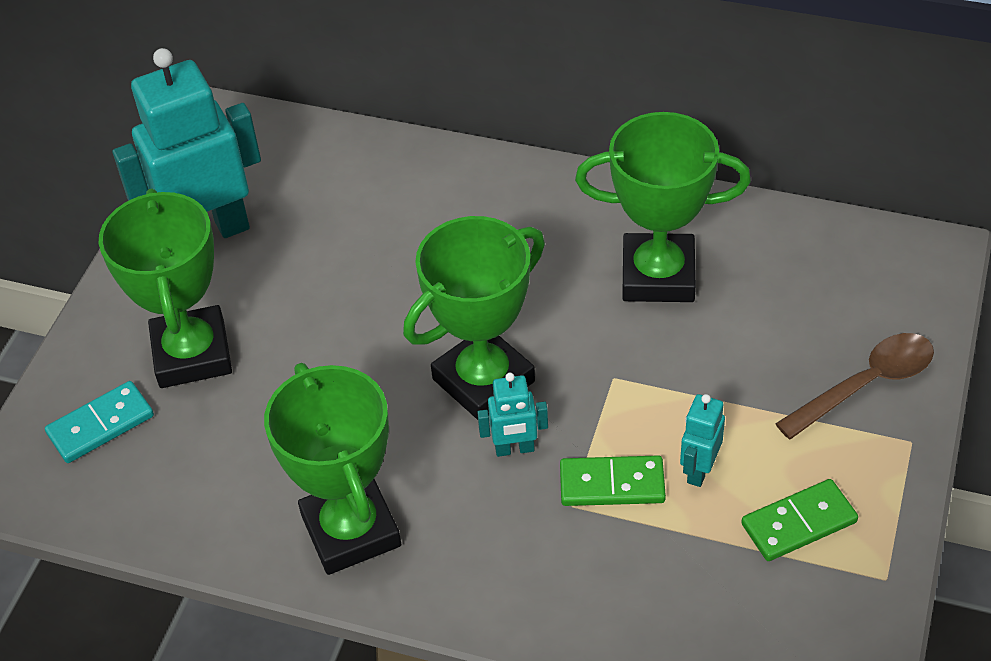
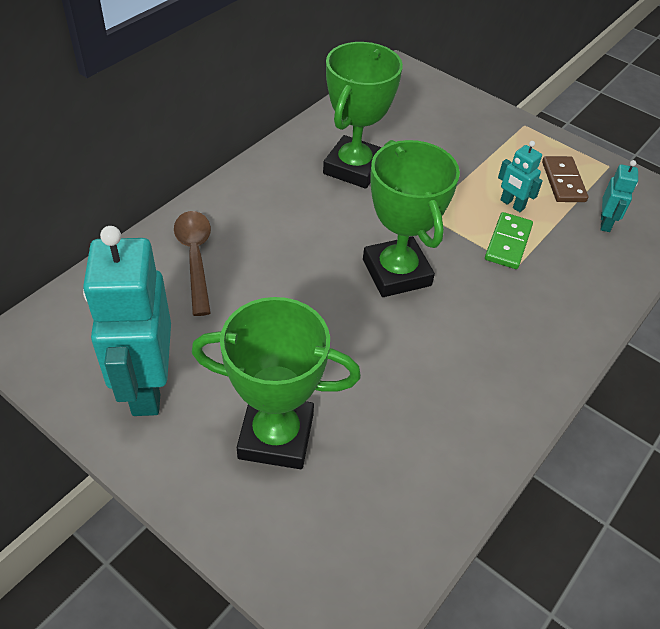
camera: 75 degrees left, 0 degrees up
(100, 425) = (319, 527): turquoise domino -> none
(351, 530) = (497, 383): green trophy -> none
(514, 449) = (462, 276): turquoise robot -> turquoise robot (605, 223)
(799, 523) = (563, 181): green domino -> brown domino
(865, 385) = (479, 125): brown spoon -> brown spoon (195, 258)

